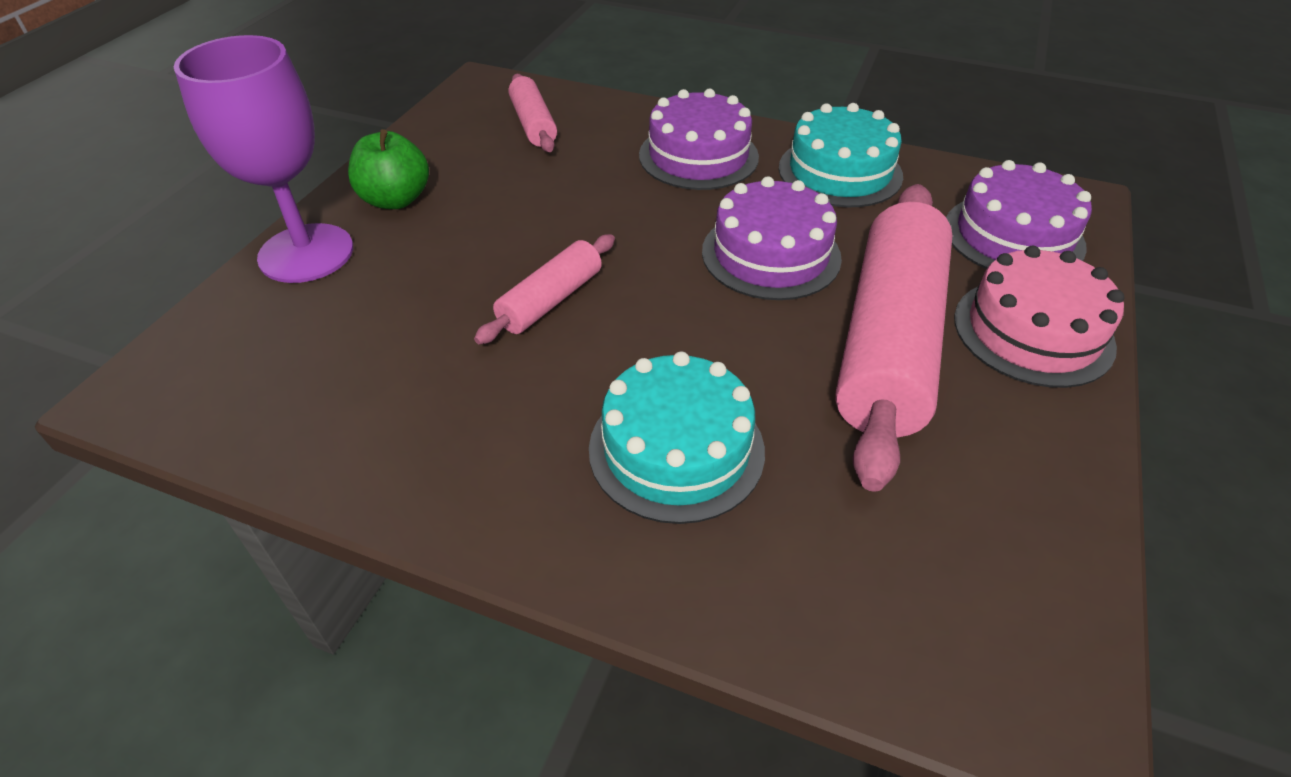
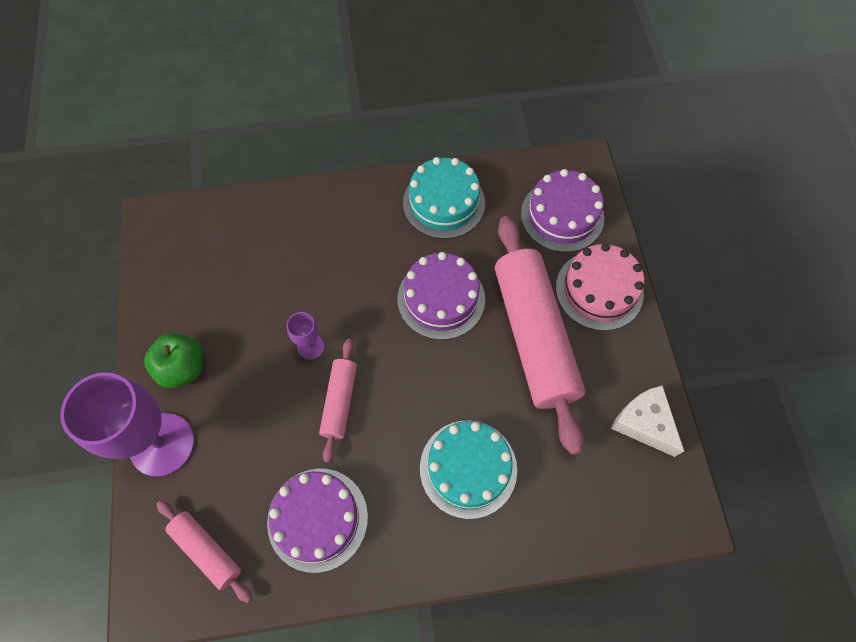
camera: 30 degrees left, 20 degrees up
(533, 124) = (223, 248): pink rolling pin -> pink rolling pin (207, 550)
(559, 236) = (310, 347): none -> purple goblet
(698, 156) = (351, 228): purple cake -> purple cake (317, 519)
(1031, 527) = (644, 423): none -> white cheese

